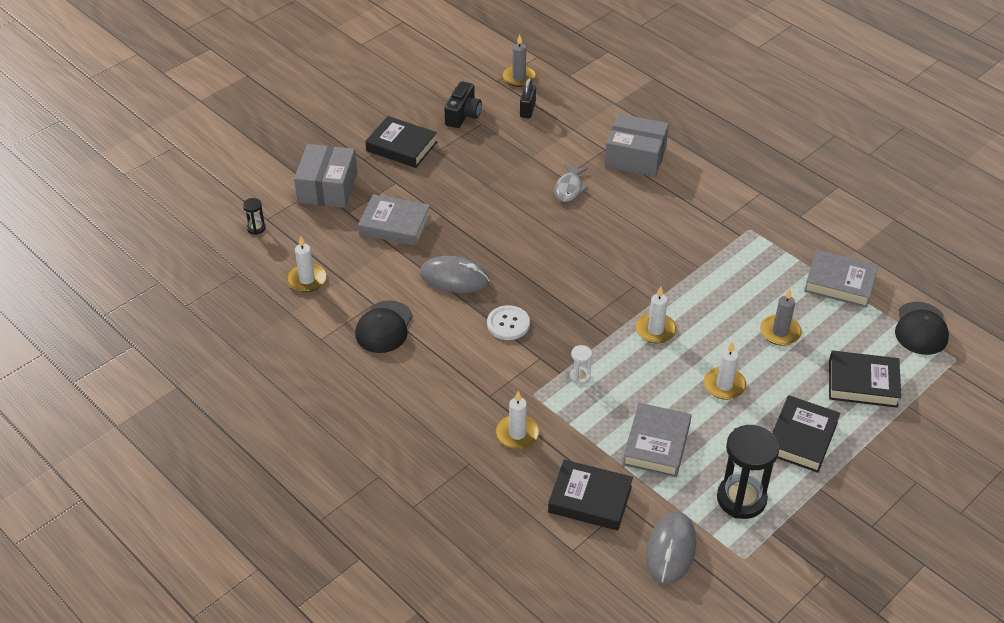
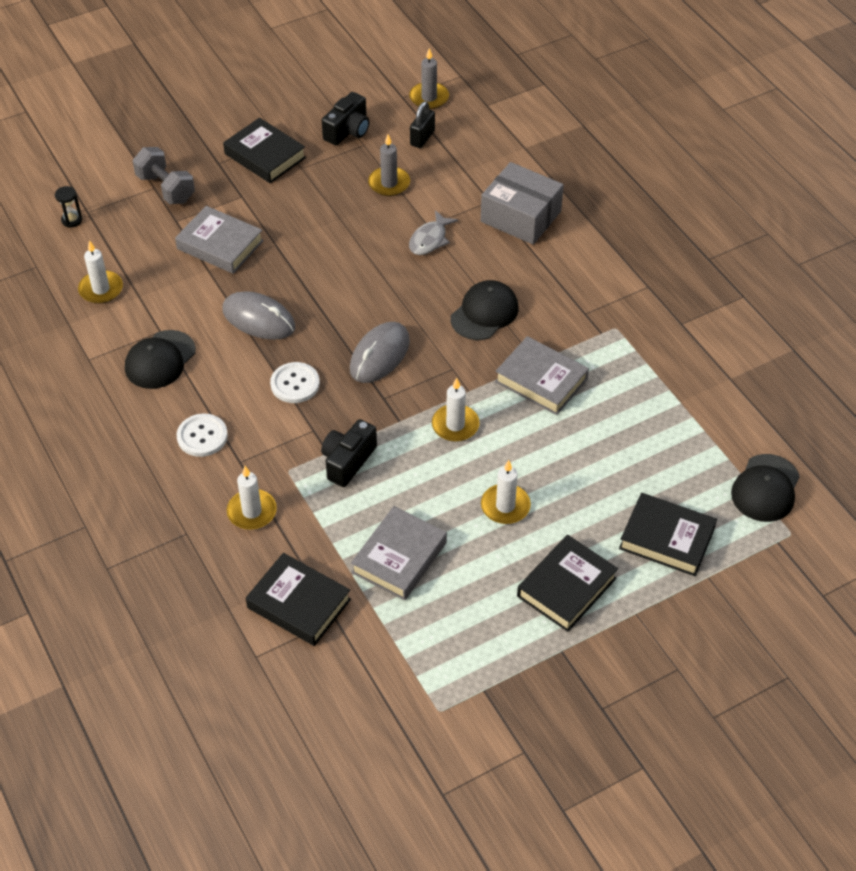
camera: 15 degrees right, 5 degrees up
(327, 188) = (166, 188): grey box -> grey dumbbell
(448, 382) = (202, 436): none -> white button
(580, 376) = (348, 461): white hourglass -> black camera
(640, 237) = (484, 313): none -> black cap
(671, 550) = (363, 682): grey mouse -> grey mouse (379, 355)
(741, 499) = (467, 642): black hourglass -> none
(780, 332) = (597, 457): grey candle -> grey candle (389, 183)
(840, 283) = (693, 413): grey book -> grey book (541, 380)

